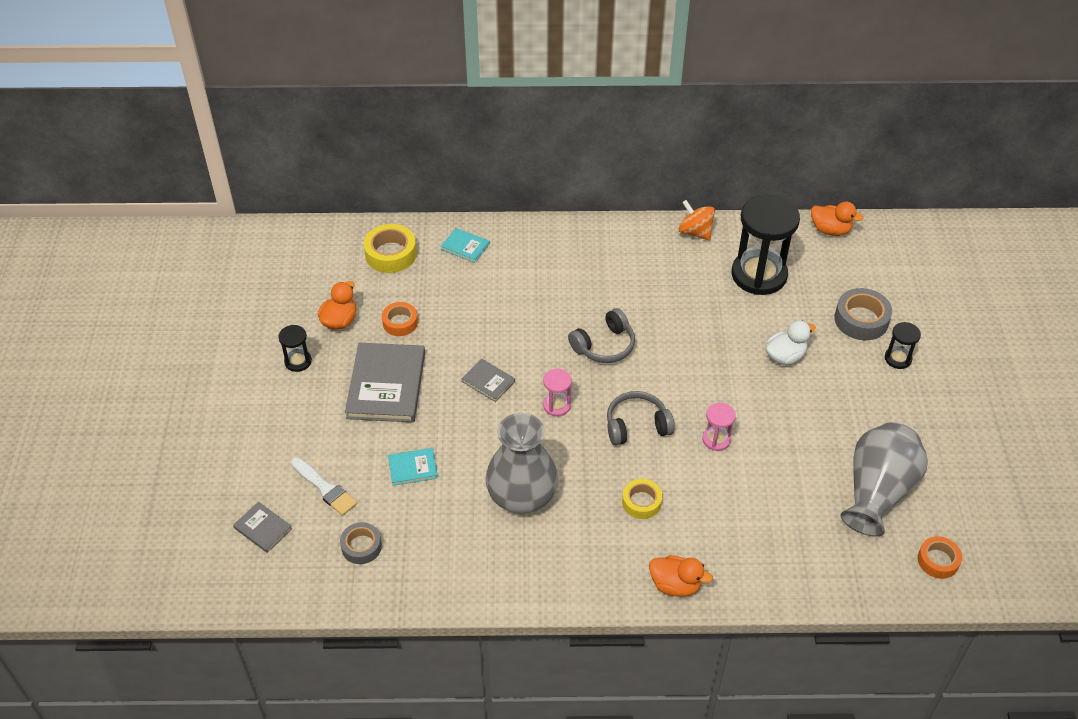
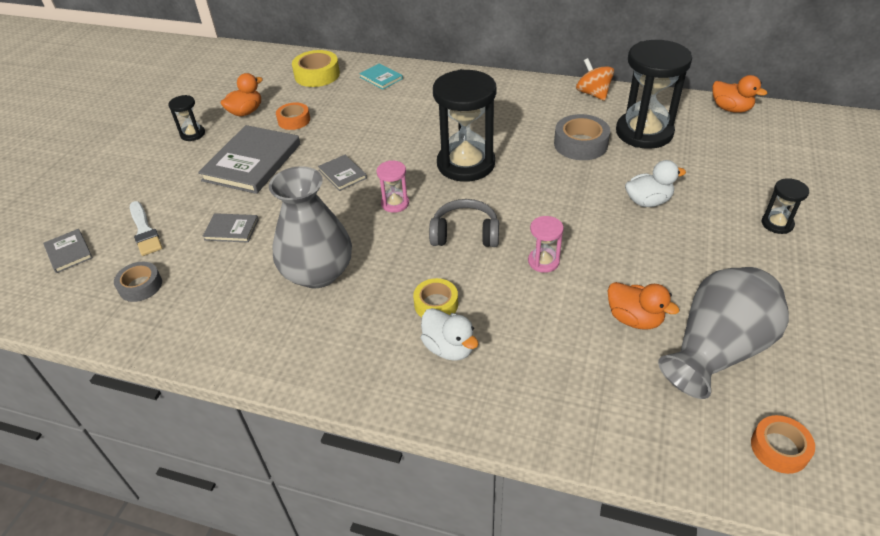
camera: 20 degrees right, 5 degrees down
(413, 468) = (231, 229): turquoise book -> grey book
(604, 345) = (466, 164): grey headphones -> black hourglass
(670, 540) = (449, 348): none -> white duck
(675, 585) = (433, 397): orange duck -> orange duck (634, 319)
(861, 320) = (743, 183): grey tape -> grey tape (580, 144)

